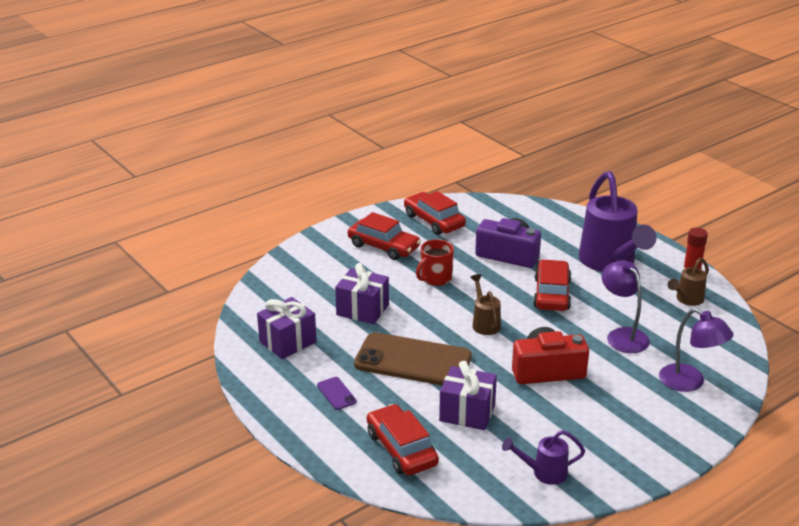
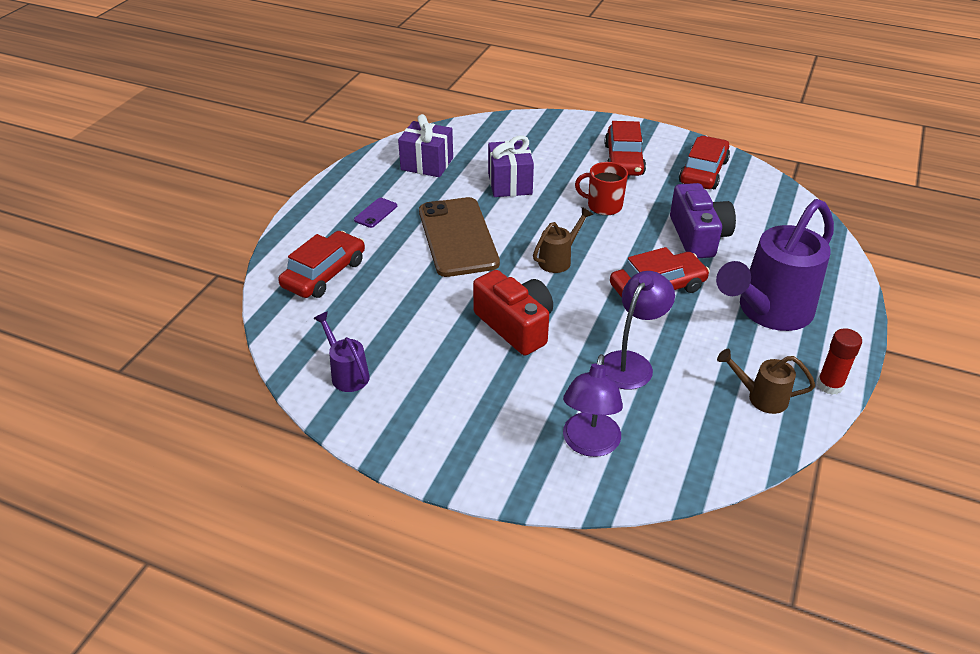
camera: 60 degrees right, 10 degrees up
(467, 413) = (404, 295): purple gift -> none

